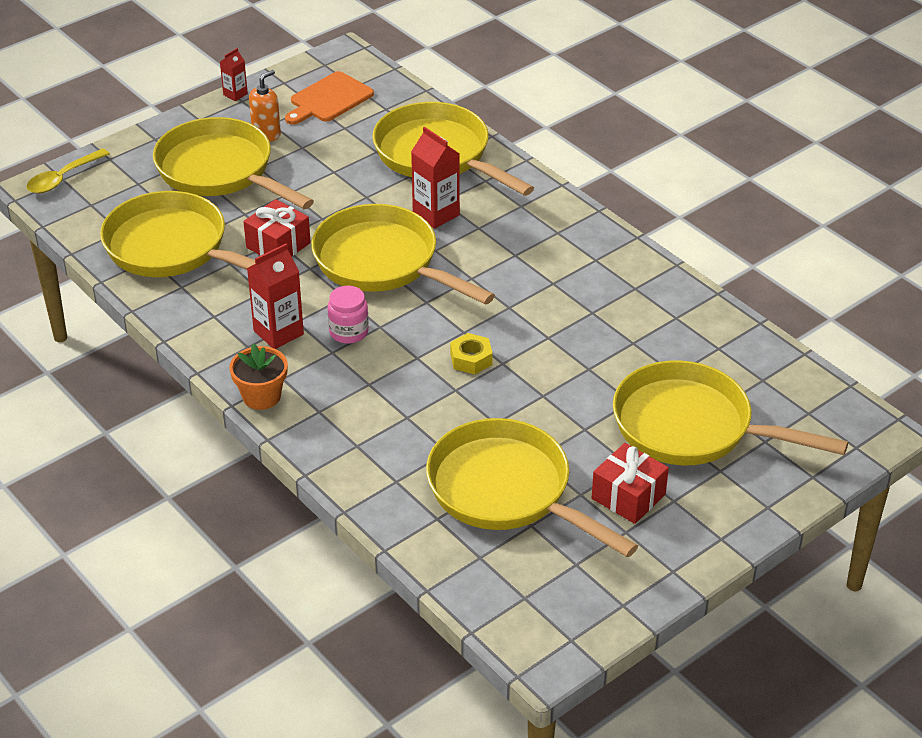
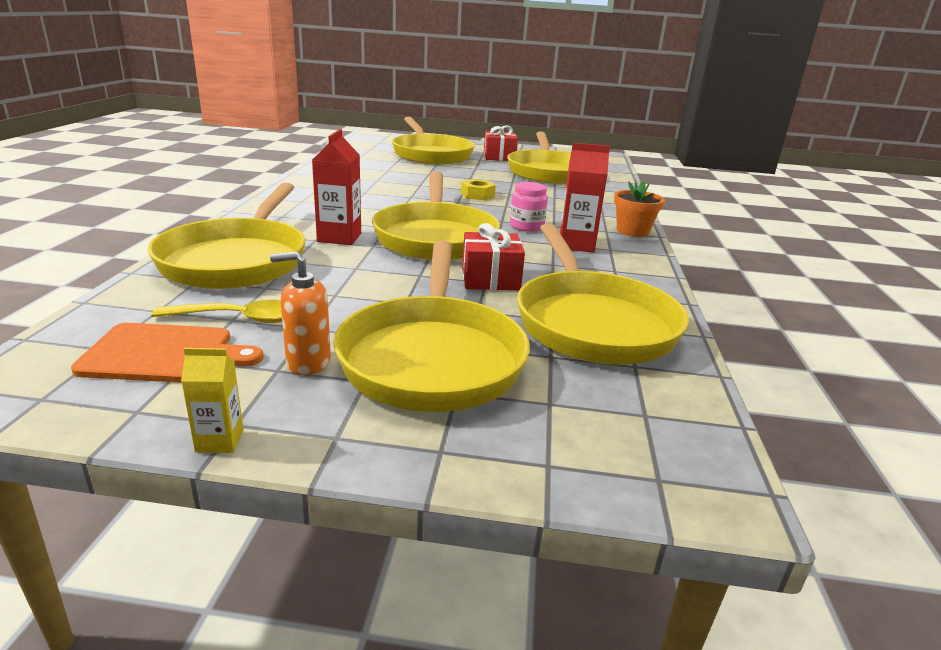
camera: 135 degrees left, 15 degrees down
(63, 178) = (658, 480): yellow spoon -> yellow spoon (240, 318)
(235, 94) = (219, 441): red carton -> yellow carton

